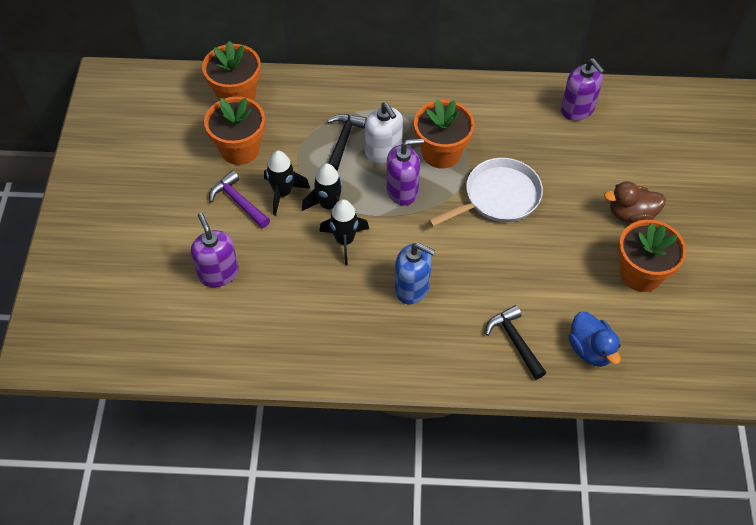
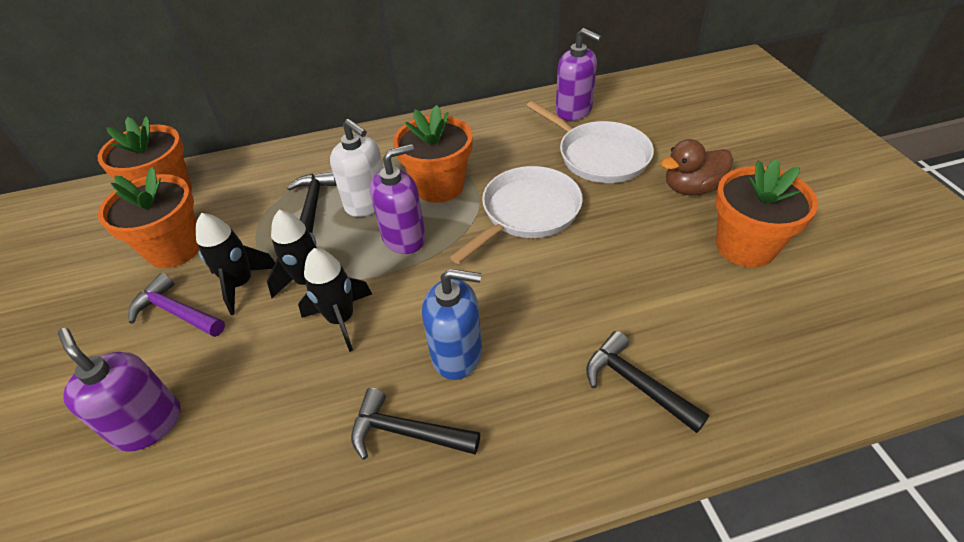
camera: 15 degrees left, 10 degrees down
(367, 325) = (406, 432): none -> black hammer
(576, 162) = (599, 156): none -> white pan
(590, 349) = (745, 361): blue duck -> none

